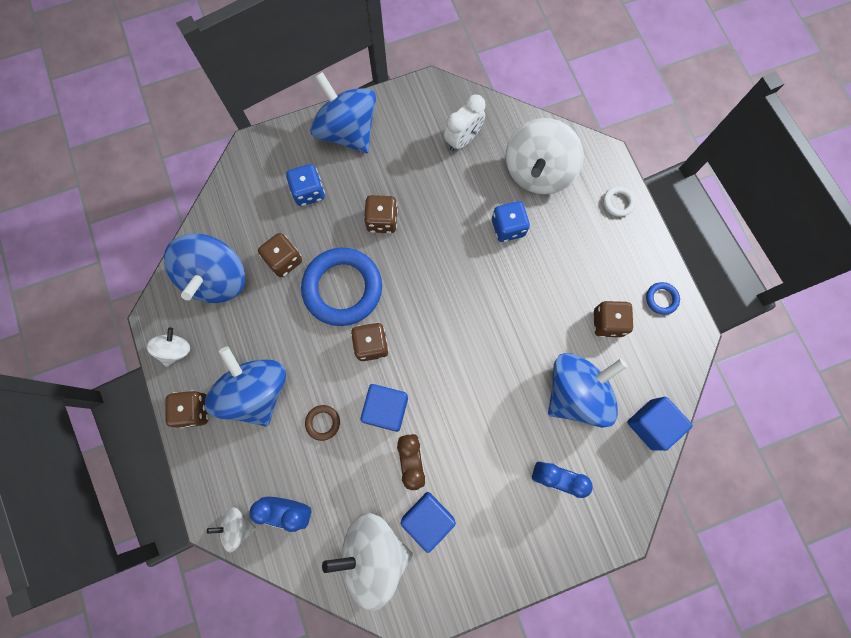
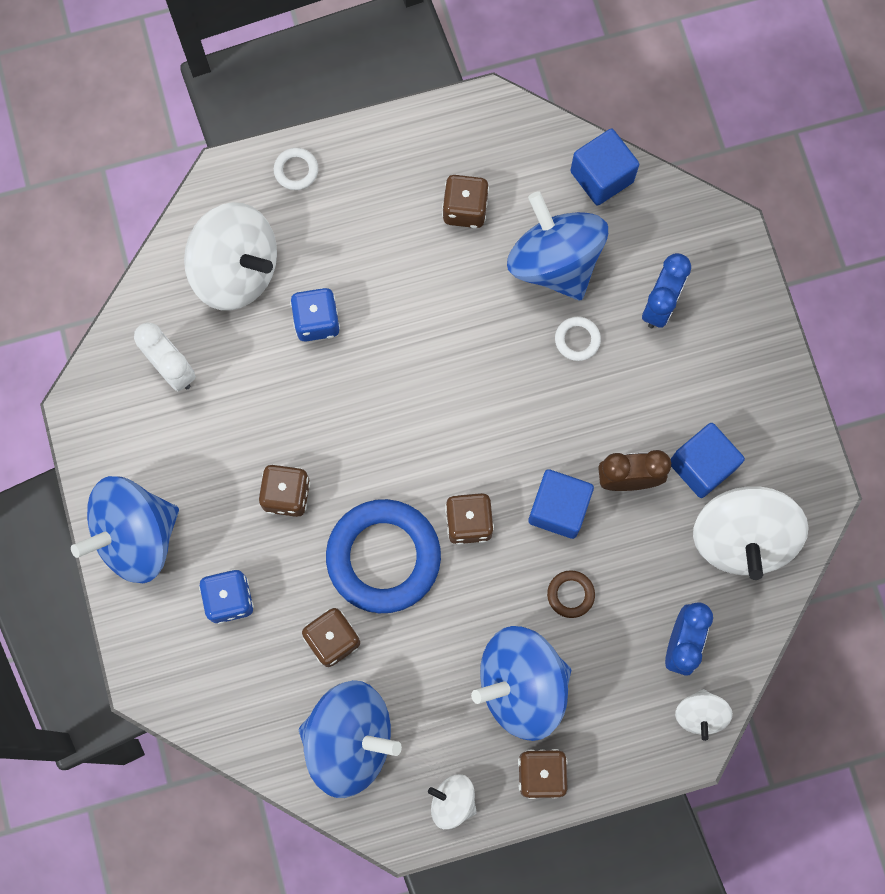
camera: 85 degrees left, 0 degrees up
(517, 414) = (577, 340): none -> white ring
(661, 299) = (439, 137): blue ring -> none

